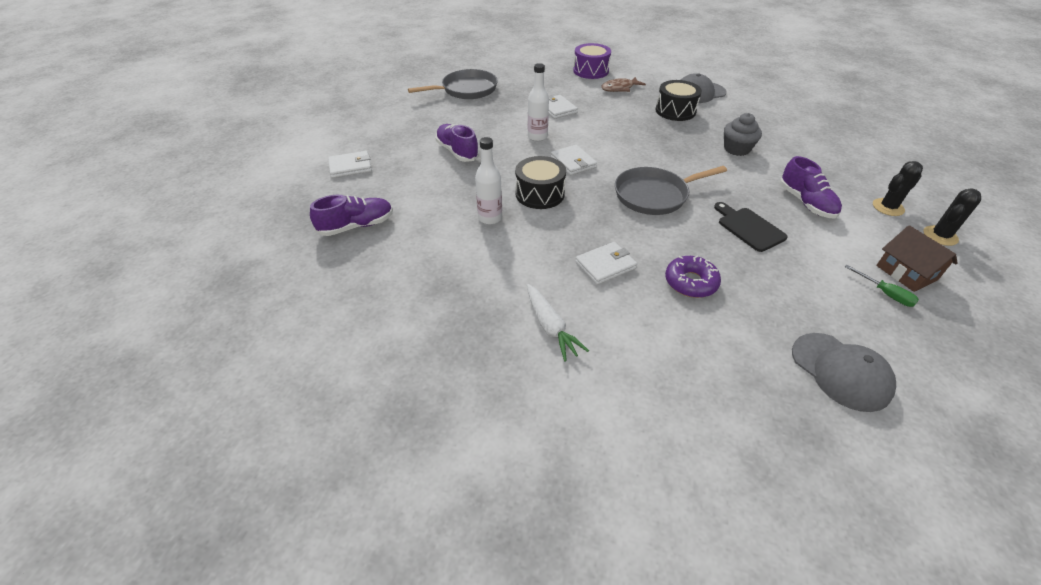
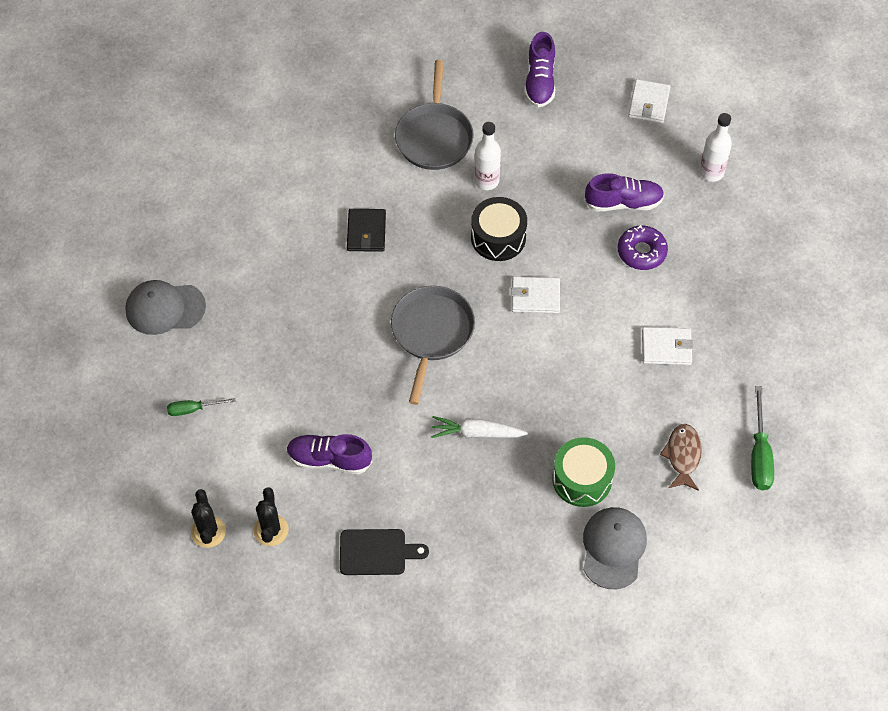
camera: 120 degrees right, 15 degrees up
(466, 90) = (779, 274): grey pan -> grey pan (434, 137)
(537, 137) = (610, 291): white bottle -> white bottle (711, 172)
(550, 326) = (330, 161): white carrot -> white carrot (477, 433)
(591, 71) = (759, 454): purple drum -> green screwdriver
(605, 265) = (366, 232): white wallet -> black wallet
(675, 111) = (582, 479): black drum -> green drum
(690, 282) = (305, 279): purple donut -> purple donut (641, 252)
(736, 149) = (457, 478): grey cupcake -> none
(748, 228) = (333, 376): black cutting board -> black cutting board (377, 552)
(906, 273) = (197, 450): brown house -> none

